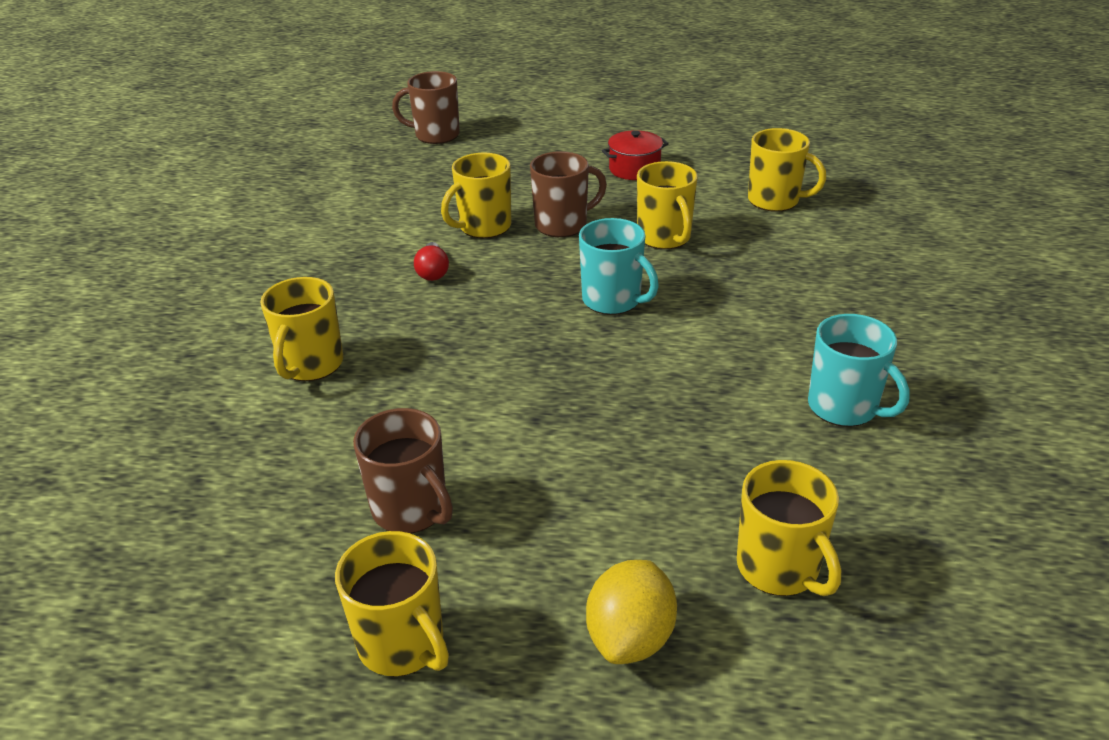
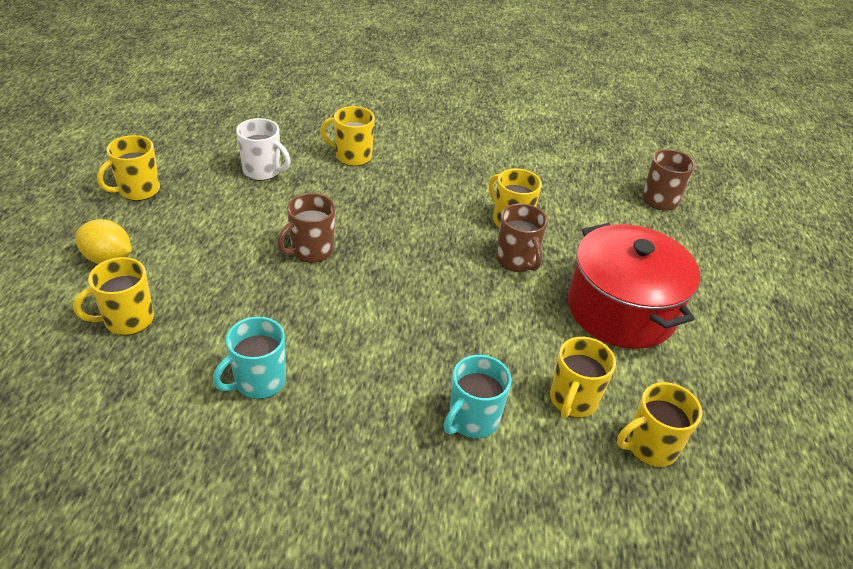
camera: 85 degrees right, 5 degrees up
(345, 466) = (263, 171): none -> white mug
(411, 509) = (223, 192): brown mug -> brown mug (311, 250)
(433, 272) = (449, 198): red light bulb -> none
(613, 300) = (408, 278): turquoise mug -> turquoise mug (472, 420)
(634, 169) = (621, 310): red pot -> red pot, size x2.34
(664, 238) = (498, 315): yellow mug -> yellow mug (650, 446)

